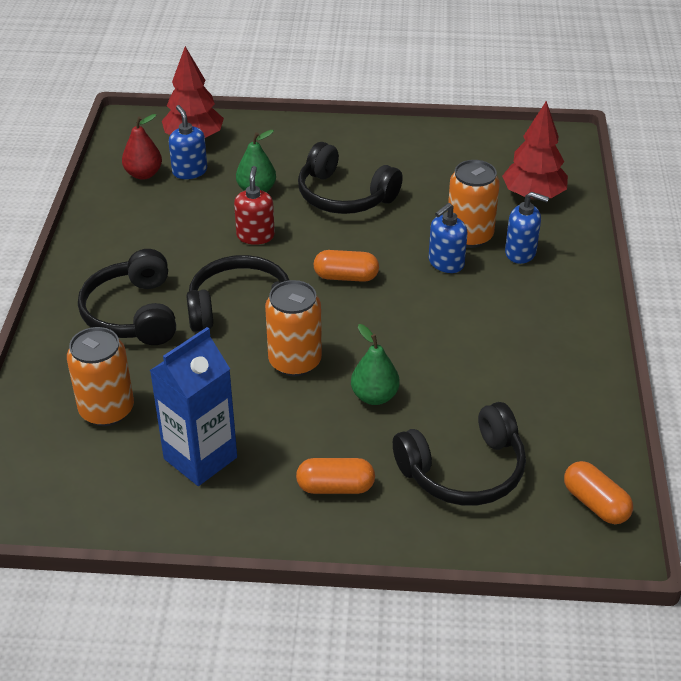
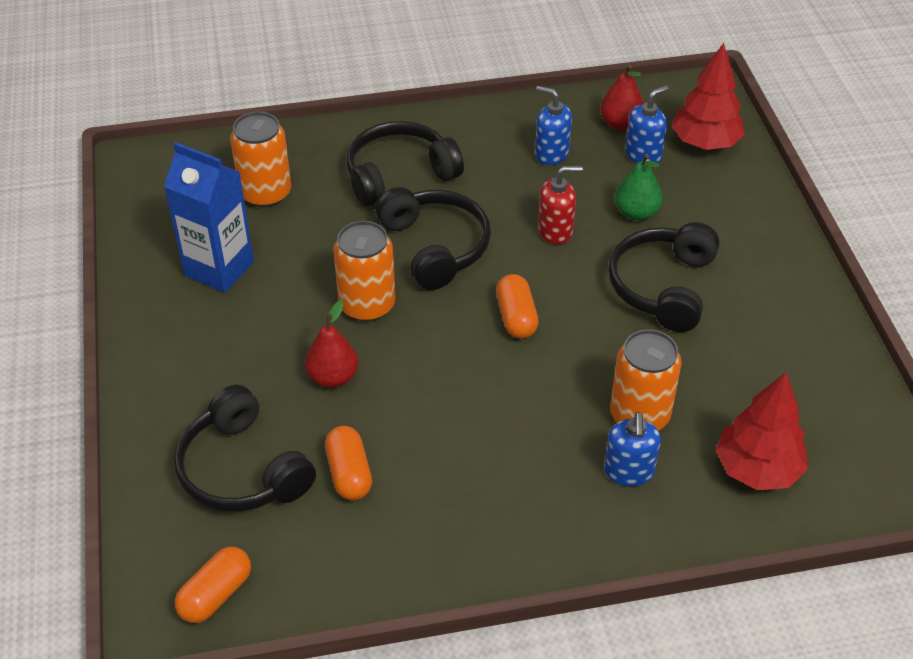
camera: 75 degrees right, 5 degrees up
(335, 487) = (201, 371): orange capsule -> orange capsule (349, 473)
(374, 396) = (333, 377): green pear -> red pear
(446, 263) = (577, 400): blue soap dispenser -> blue soap dispenser (551, 153)

